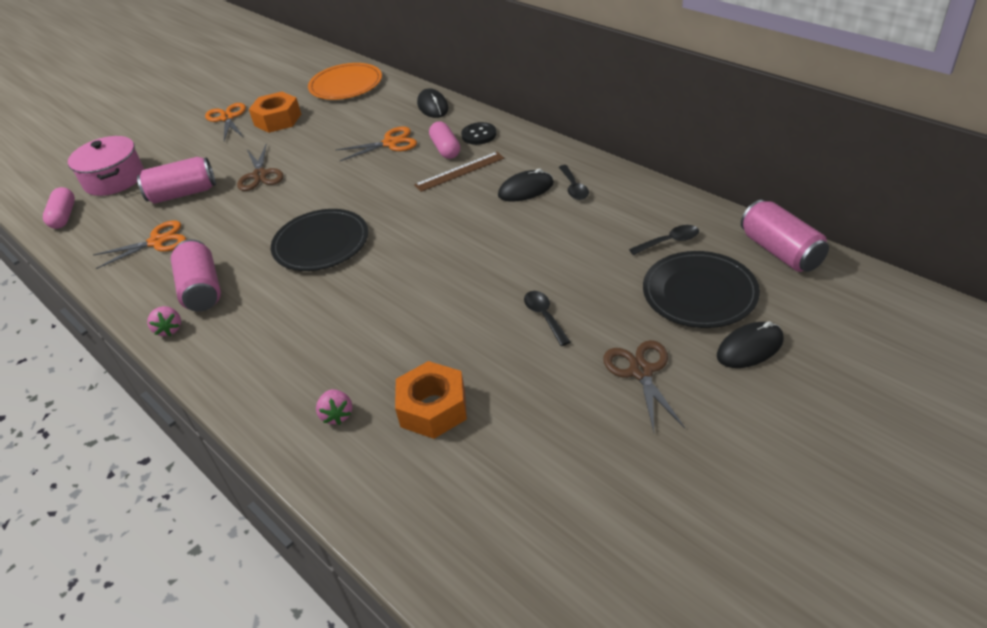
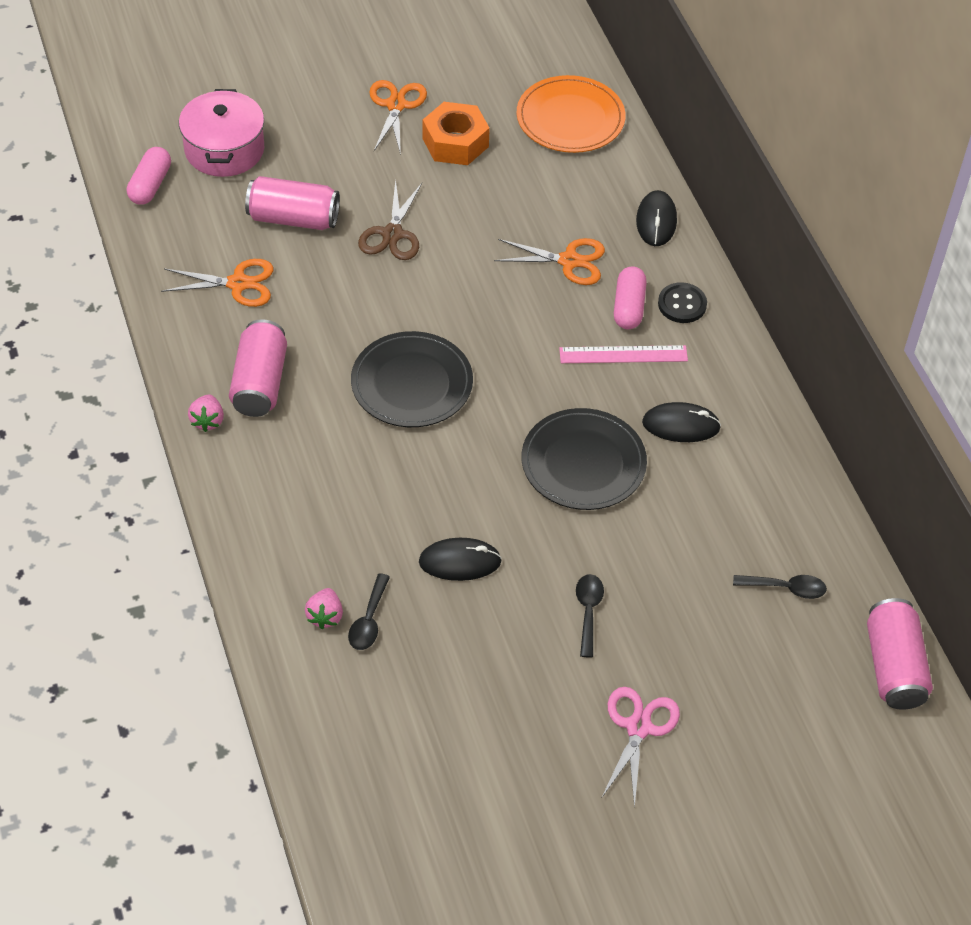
camera: 20 degrees right, 10 degrees up
(433, 408) = (417, 658): orange nut -> none
(459, 171) = (623, 354): brown ruler -> pink ruler
(574, 188) = (736, 453): black spoon -> black spoon (369, 620)
(641, 372) = (638, 727): brown scissors -> pink scissors
(699, 293) = (766, 670): black plate -> black plate (583, 463)
(749, 348) = (764, 760): black mouse -> black mouse (460, 562)

